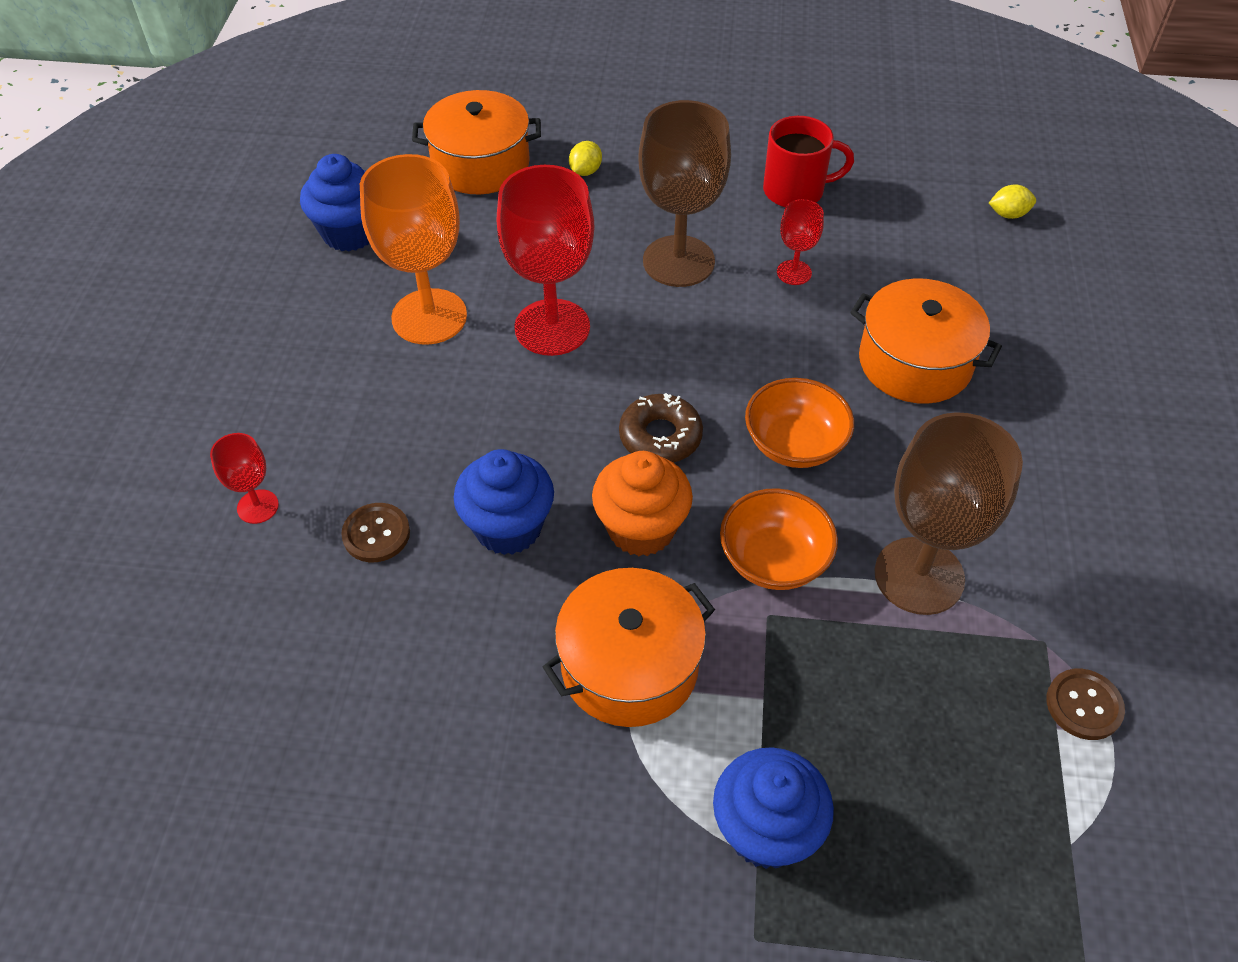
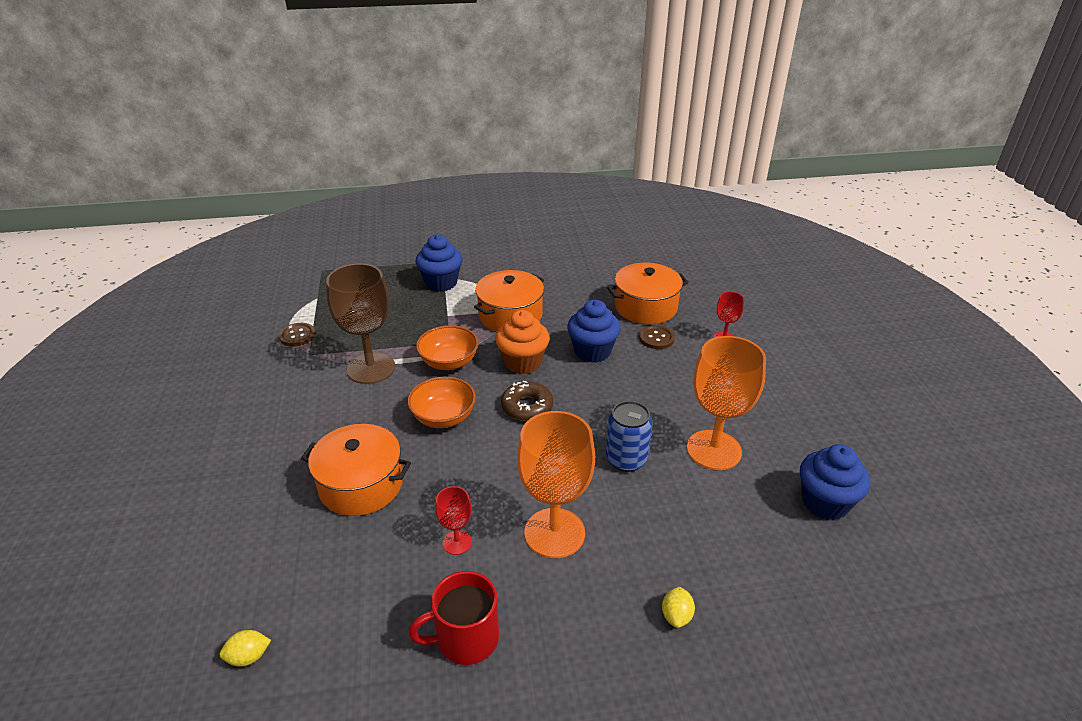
camera: 165 degrees right, 15 degrees down
(480, 164) = (777, 601): orange pot -> orange pot (645, 307)
(552, 327) = (626, 459): red goblet -> blue can
(678, 261) = (554, 533): brown goblet -> orange goblet

